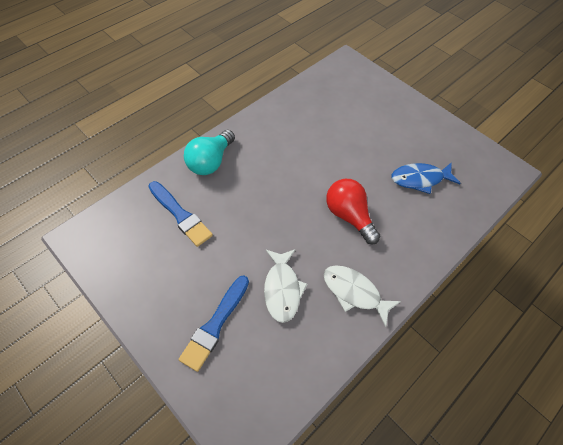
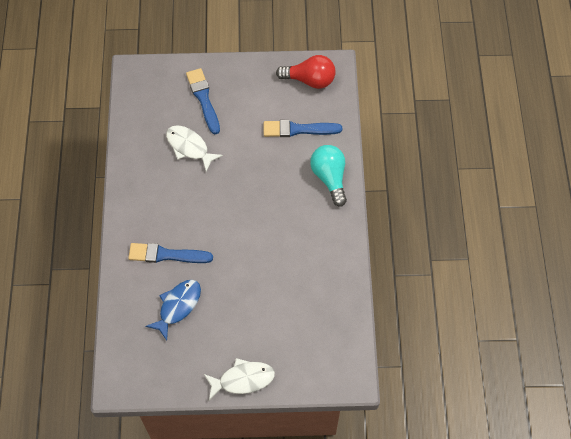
camera: 135 degrees right, 5 degrees up
(349, 216) = (198, 228): red light bulb -> red light bulb (310, 80)
(354, 292) = (147, 183): white fish -> white fish (243, 379)
(395, 219) = (166, 255): none -> blue brush

